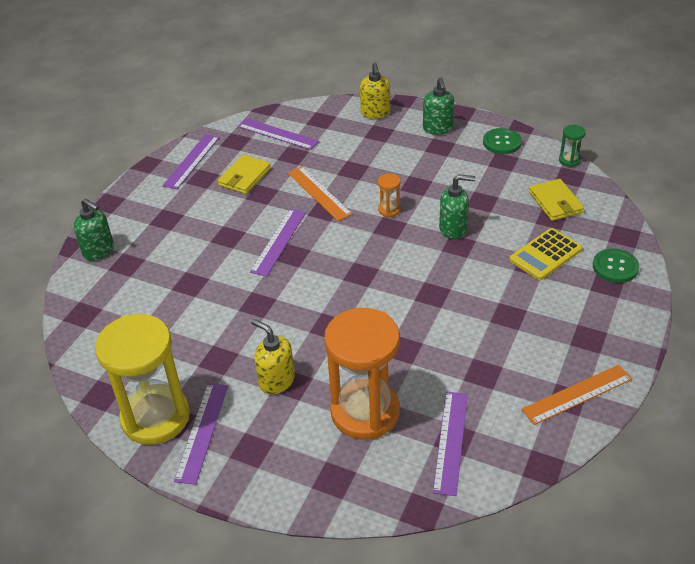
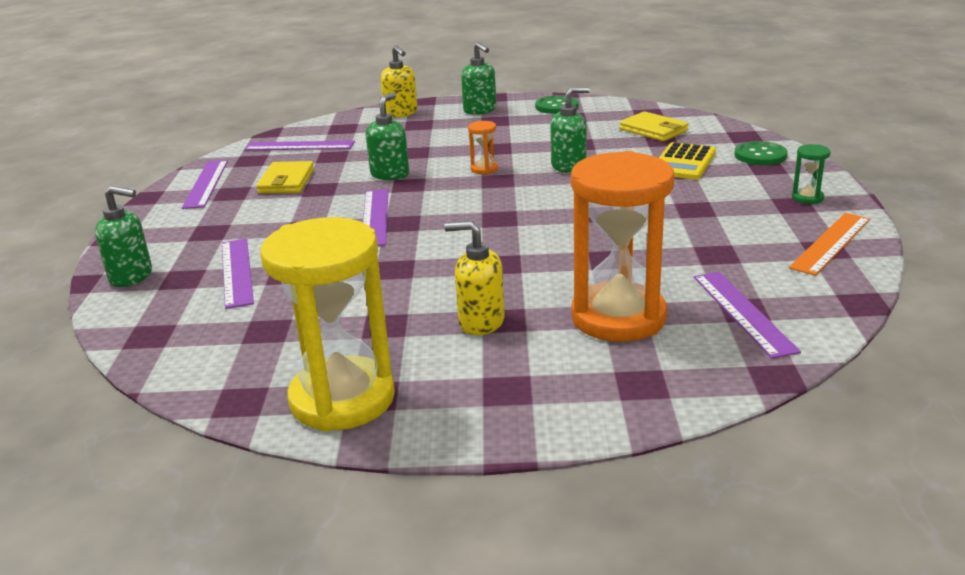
camera: 25 degrees left, 15 degrees down
(202, 432) = (423, 393): purple ruler -> purple ruler (237, 272)
(319, 193) = (390, 174): orange ruler -> green soap dispenser
(569, 160) = (636, 104): green hourglass -> green hourglass (807, 198)

